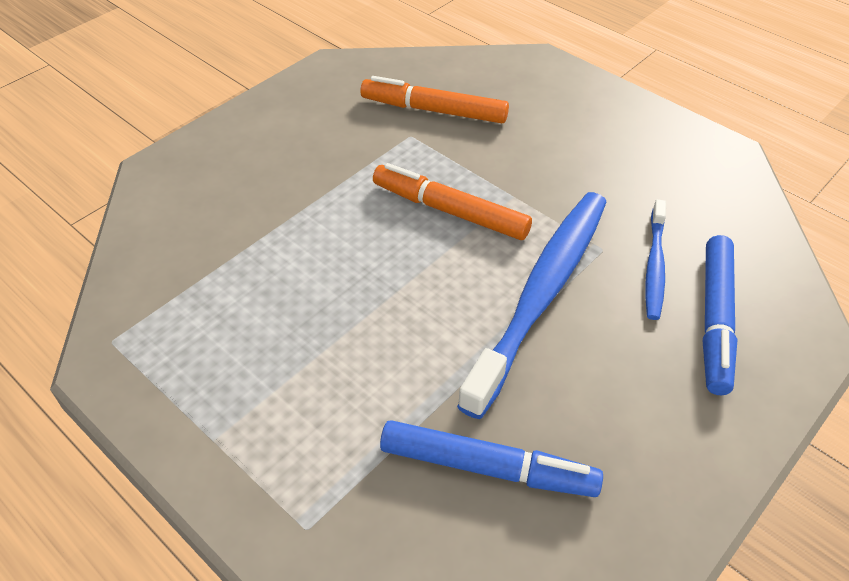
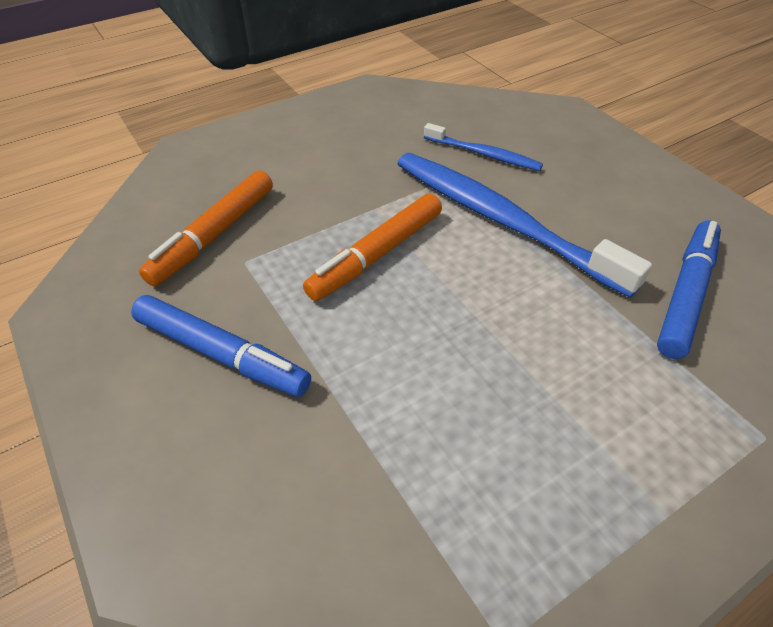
camera: 75 degrees left, 0 degrees up
(715, 320) = (544, 142): blue marker -> blue marker (221, 354)

